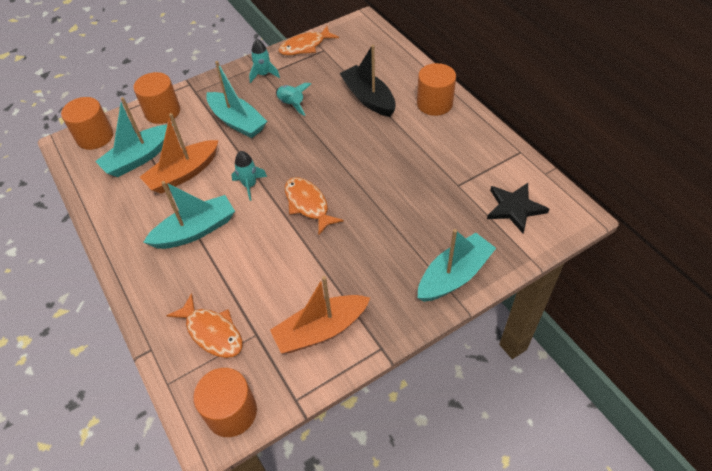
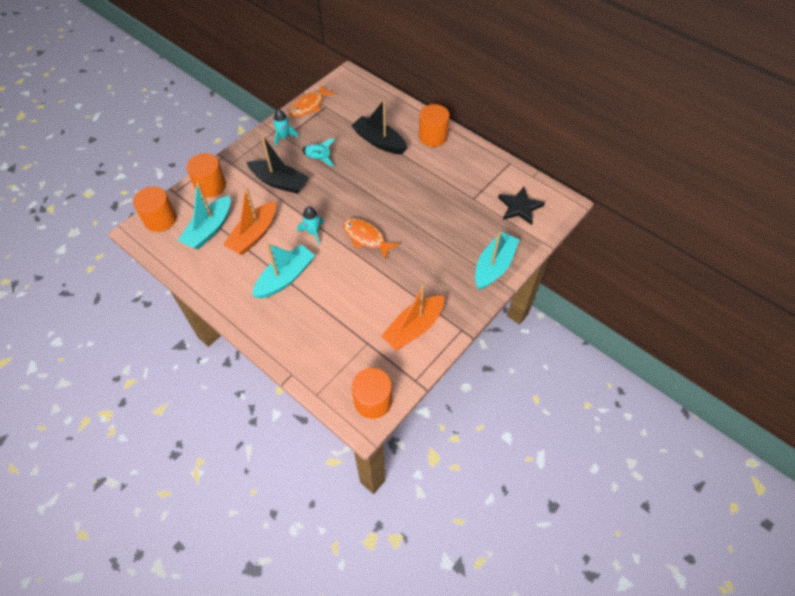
camera: 20 degrees left, 5 degrees up
(212, 332) = (333, 350): orange fish -> none
(237, 122) = (279, 182): turquoise boat -> black boat

